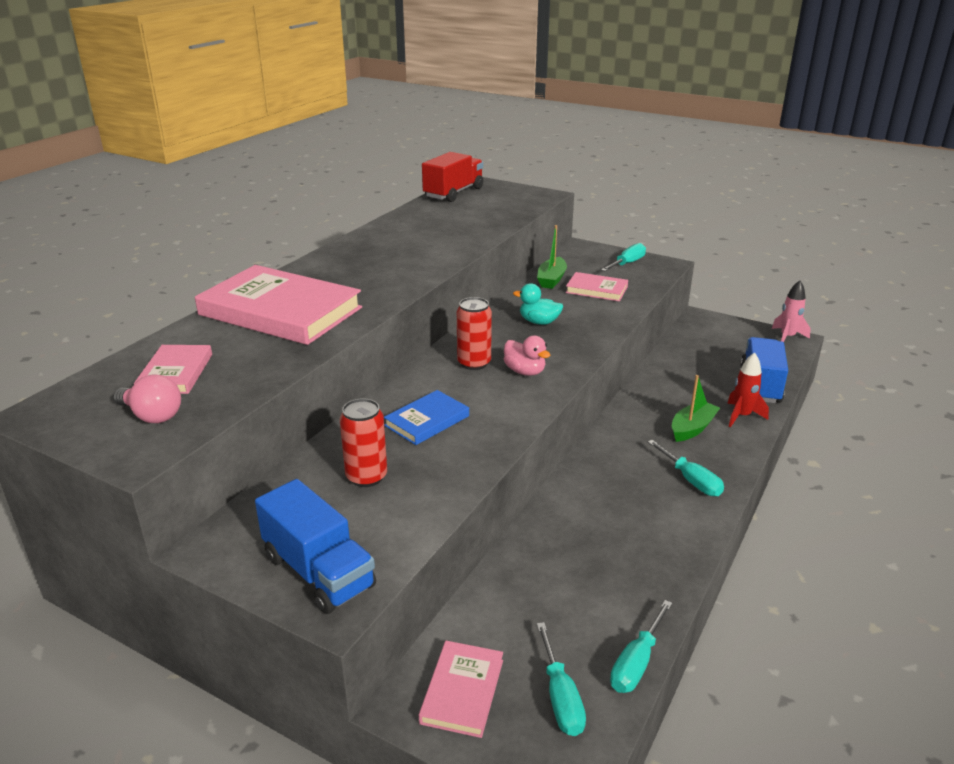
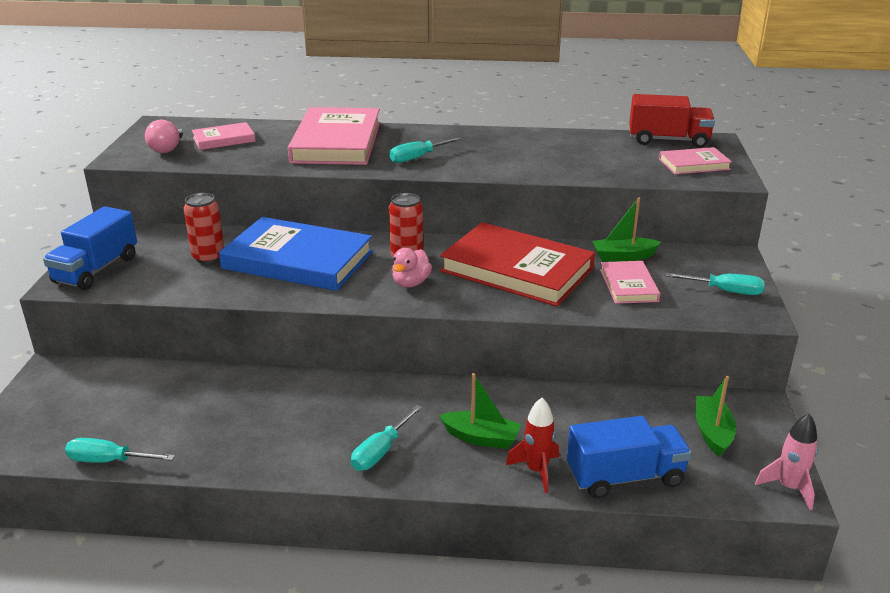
camera: 65 degrees right, 0 degrees up
(427, 421) = (298, 260): blue book -> blue book, size x2.01
(462, 691) = (65, 387): pink book -> pink book (694, 164)
(539, 322) = (517, 270): turquoise duck -> red book
(560, 697) = (66, 430): turquoise screwdriver -> turquoise screwdriver (418, 157)
(723, 341) = (712, 432): none -> green boat

